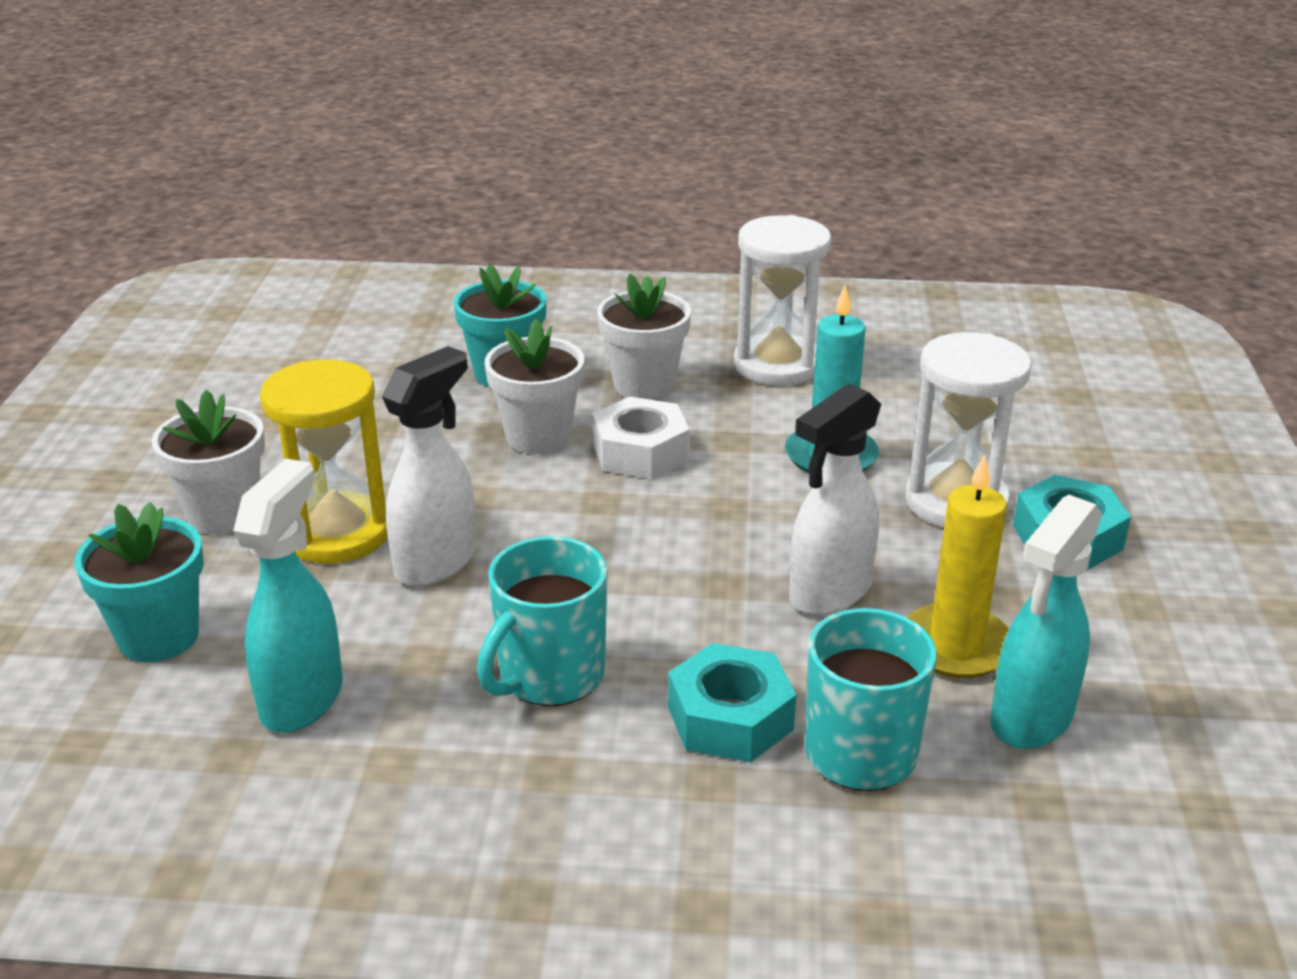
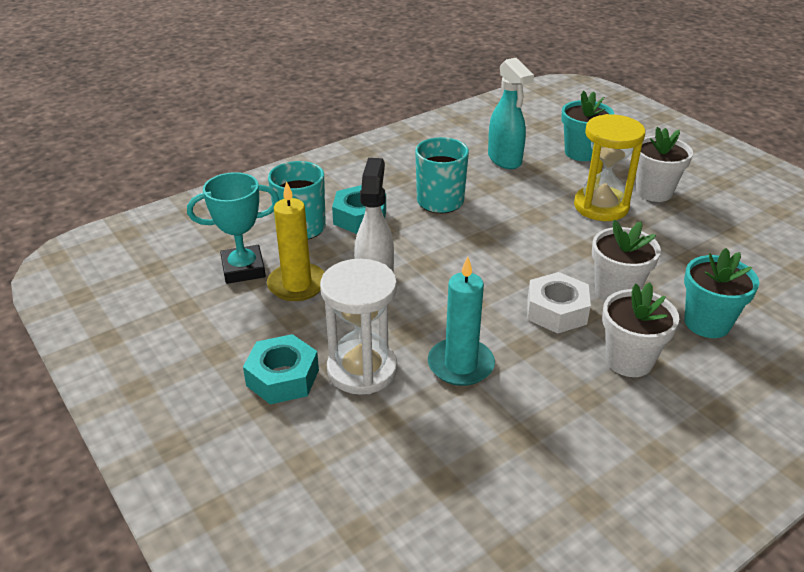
camera: 140 degrees right, 5 degrees up
(437, 562) = (545, 215): white spray bottle -> none
(777, 365) = (585, 430): white hourglass -> none
(1031, 720) = (243, 269): turquoise spray bottle -> turquoise trophy

